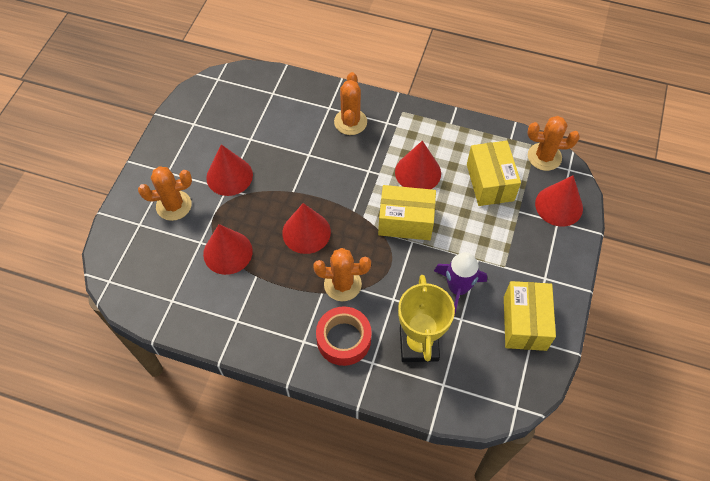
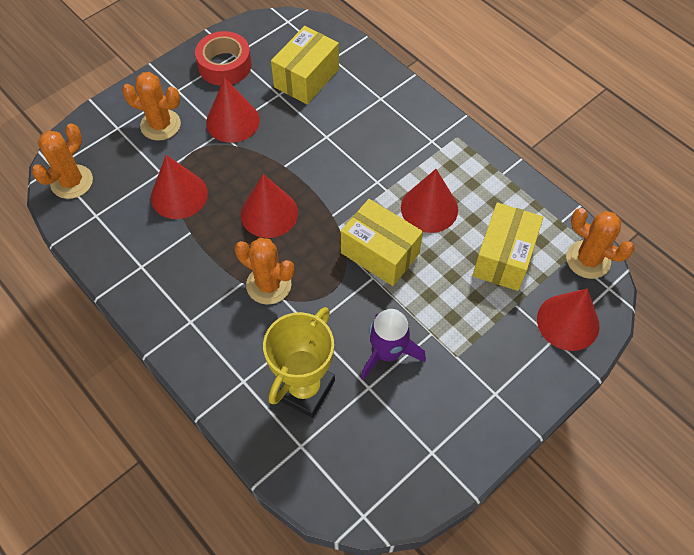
camera: 30 degrees right, 0 degrees up
(344, 339) = (231, 341): red tape -> red tape (225, 65)
(350, 122) = (393, 123): orange cactus -> orange cactus (72, 182)
(524, 323) = (437, 430): yellow box -> yellow box (306, 78)

